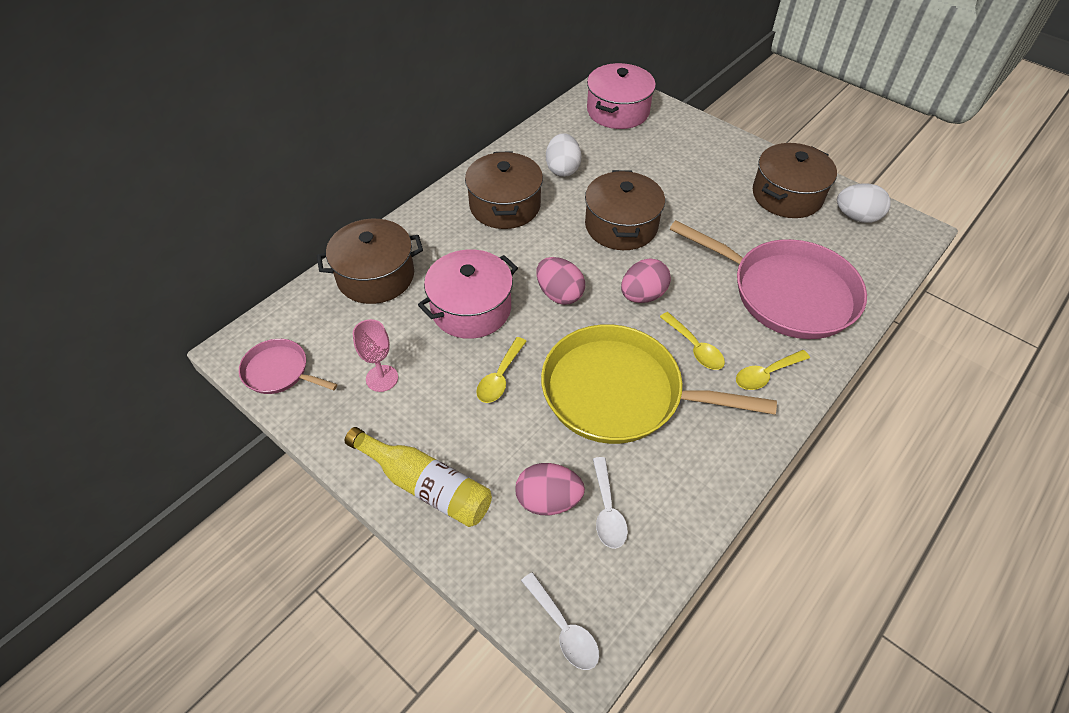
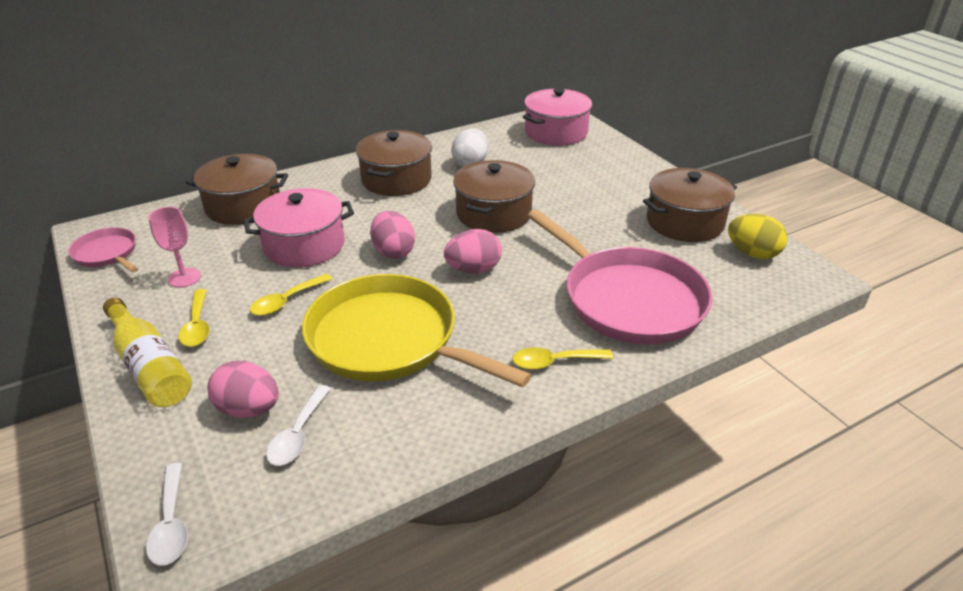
camera: 20 degrees right, 15 degrees down
(695, 348) = (494, 322): yellow spoon -> yellow spoon (197, 326)
(856, 217) = (752, 253): white egg -> yellow egg

